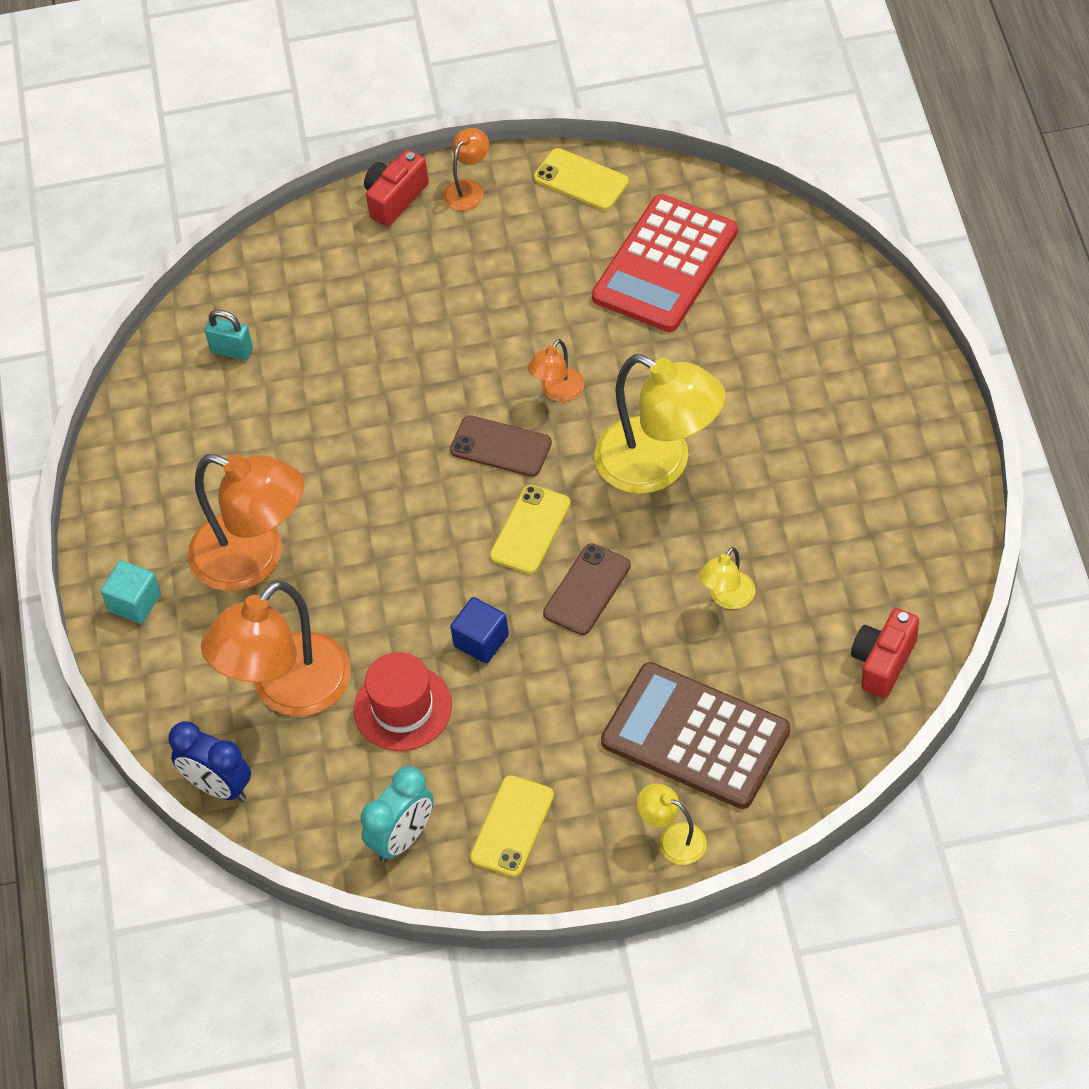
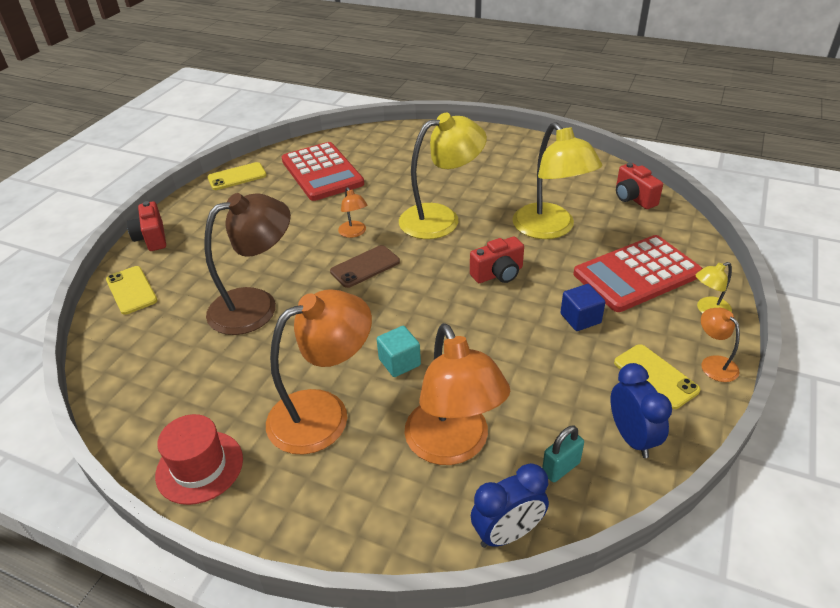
camera: 60 degrees left, 15 degrees down
(135, 602) = (286, 506): turquoise cube -> turquoise cube (399, 362)
(232, 350) = (151, 350): turquoise padlock -> turquoise padlock (560, 468)
(359, 390) = (256, 306): none -> brown lamp
(402, 838) = (631, 438): turquoise clock -> blue clock
(403, 708) = (518, 389): red hat -> red hat (199, 467)
(468, 189) = (186, 211): orange lamp -> orange lamp (714, 363)
(481, 641) = (496, 330): blue cube -> blue cube (580, 318)
(530, 530) = (434, 278): yellow phone -> yellow phone (131, 290)
(587, 589) = (498, 274): brown phone -> red camera
(695, 736) = (636, 274): brown calculator -> red calculator
(727, 598) = (550, 229): yellow lamp -> yellow lamp, size x2.17

